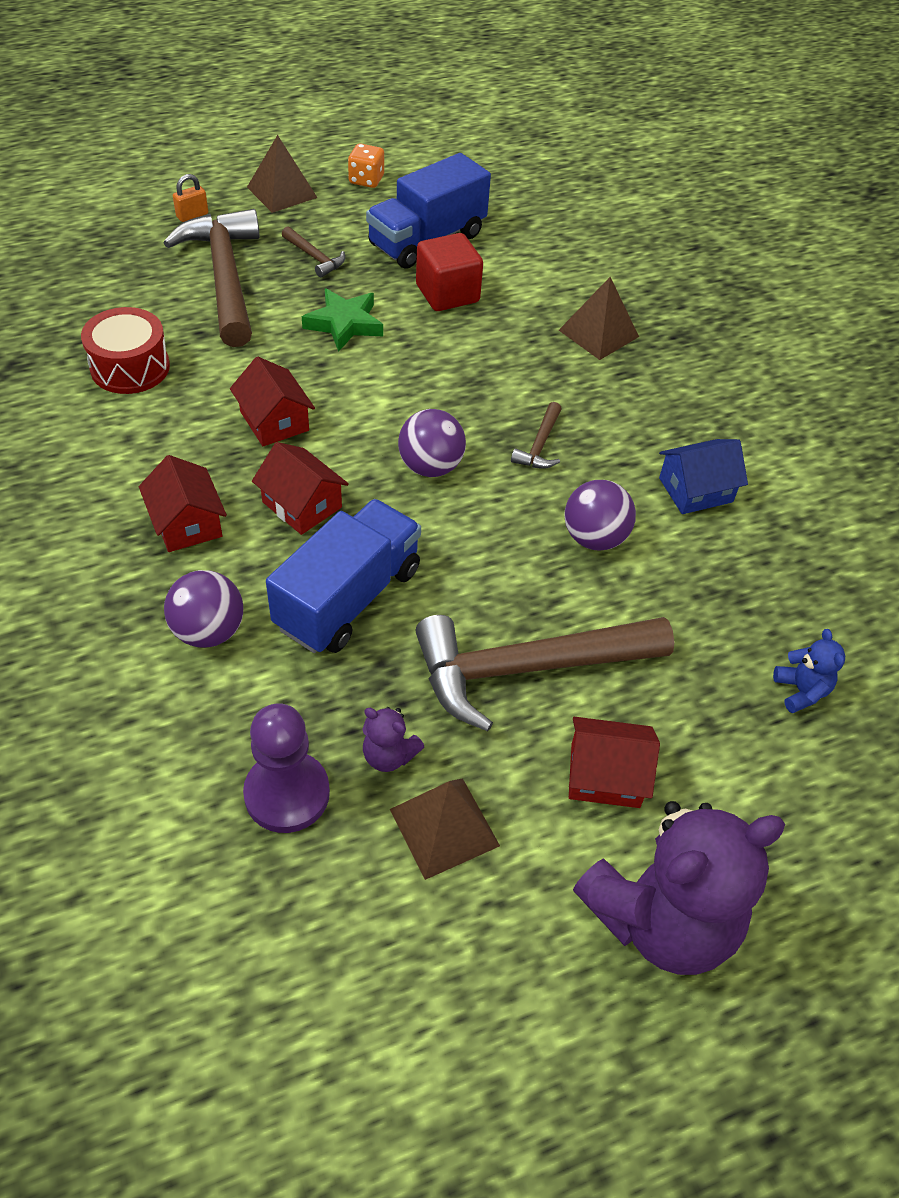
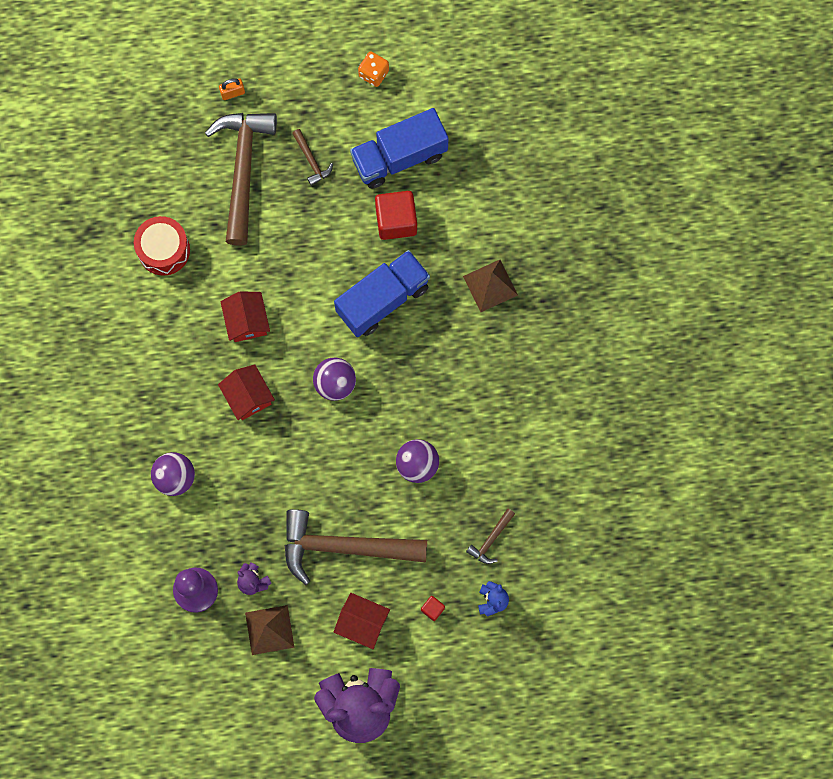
camera: 20 degrees right, 25 degrees up
(187, 523) = (177, 395): red house -> none
(282, 192) = (305, 77): brown pyramid -> none
(344, 324) = (315, 237): green star -> none
(348, 598) = (258, 474): blue truck -> blue truck (382, 299)
(540, 445) = (411, 381): brown hammer -> brown hammer (491, 540)
(695, 490) = (497, 442): blue house -> none
(712, 726) = (432, 609): none -> red cube

